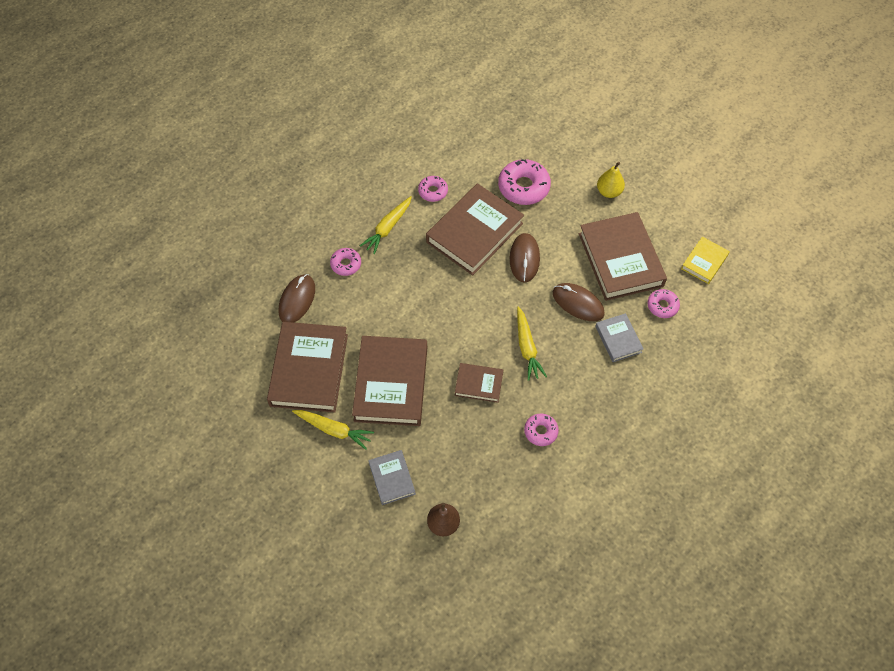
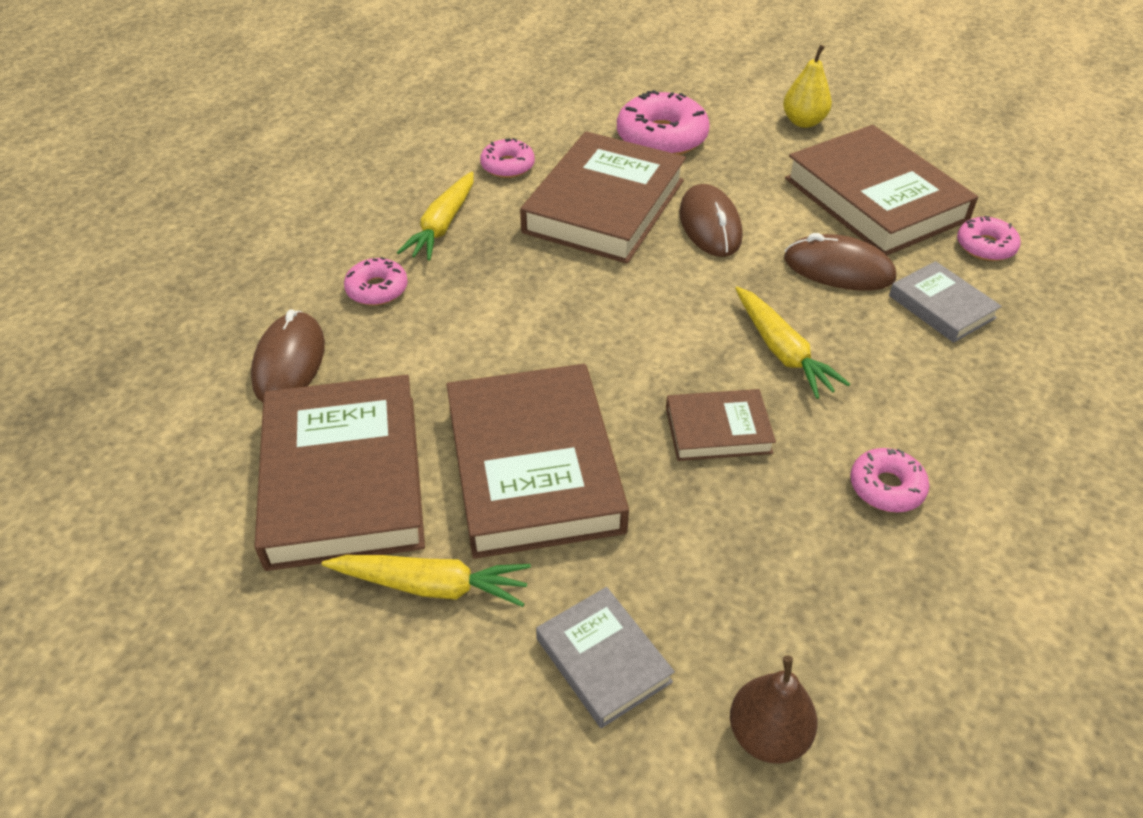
camera: 15 degrees left, 15 degrees down
(704, 262) = (1012, 179): yellow book -> none

